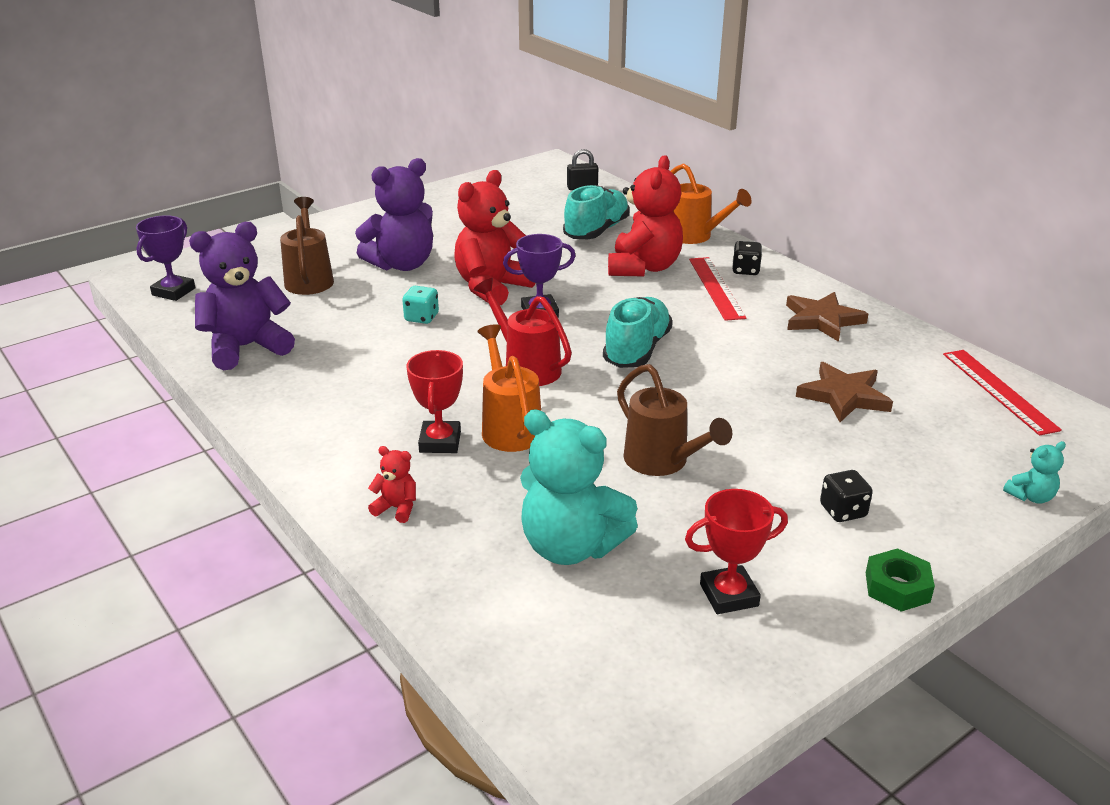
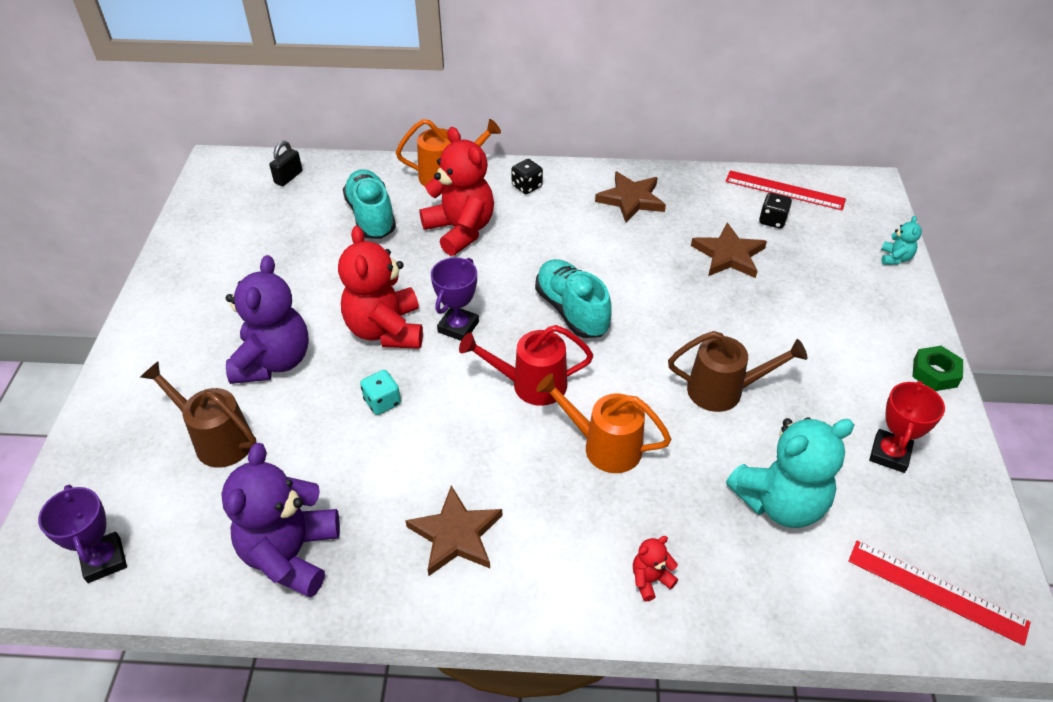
camera: 50 degrees left, 15 degrees up
(336, 401) = (456, 535): none -> brown star
(440, 442) = (584, 500): red trophy -> none
(716, 288) = (533, 216): red ruler -> red ruler (936, 591)
(843, 511) = (847, 343): black dice -> black dice (772, 220)

